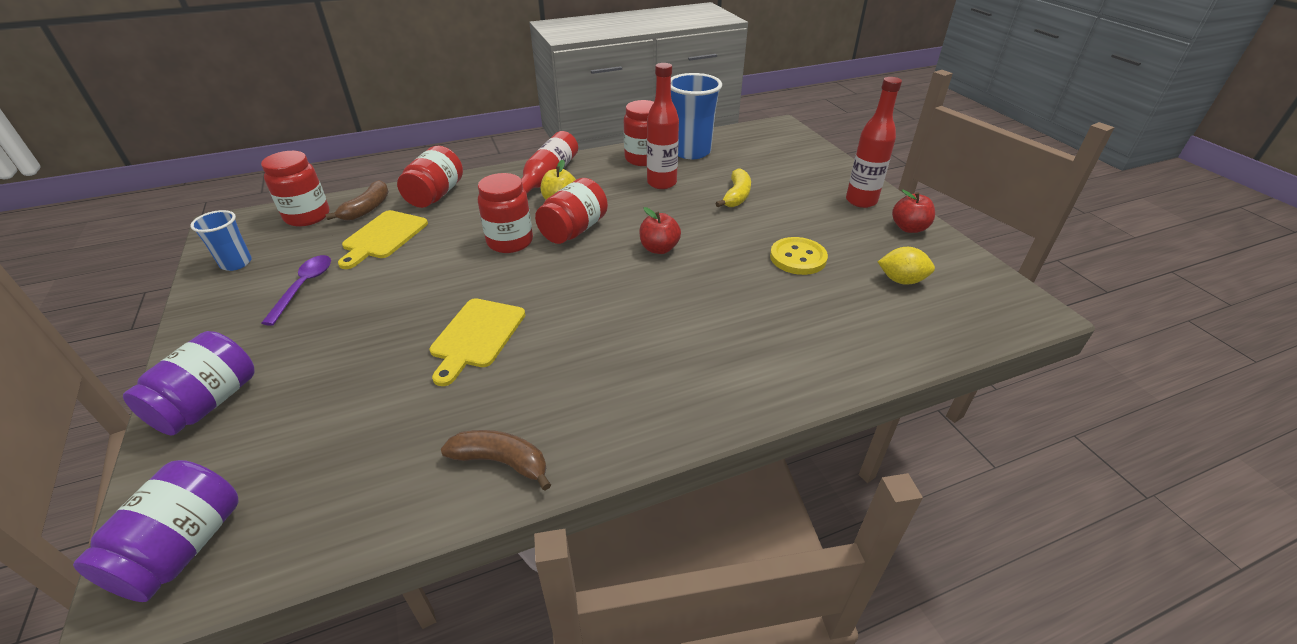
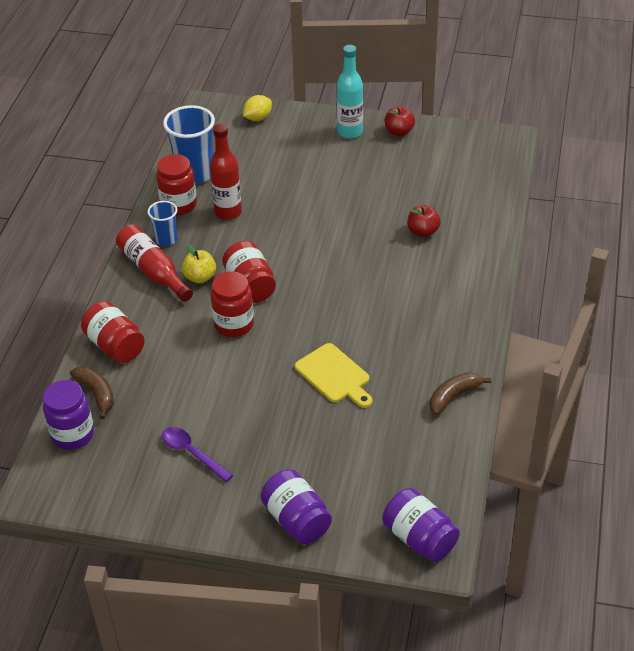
camera: 55 degrees left, 5 degrees up
(236, 263) = (115, 490): blue cup -> blue cup (166, 239)
(307, 216) = (73, 434): red jar -> purple jar
(383, 237) = (157, 393): yellow cutting board -> none
(659, 249) = (315, 253): red apple -> red apple (423, 232)
(736, 196) = (285, 184): yellow banana -> none
(798, 258) = (384, 197): yellow button -> none
(861, 201) = (350, 132): red bottle -> turquoise bottle
(901, 280) = (443, 169): yellow lemon -> yellow lemon (258, 118)

